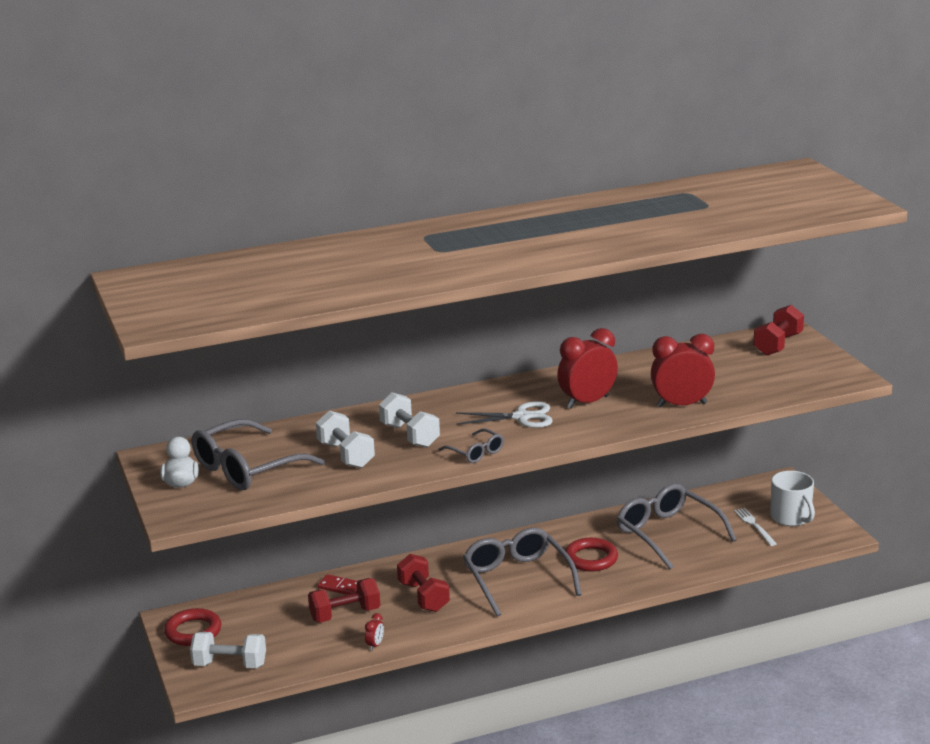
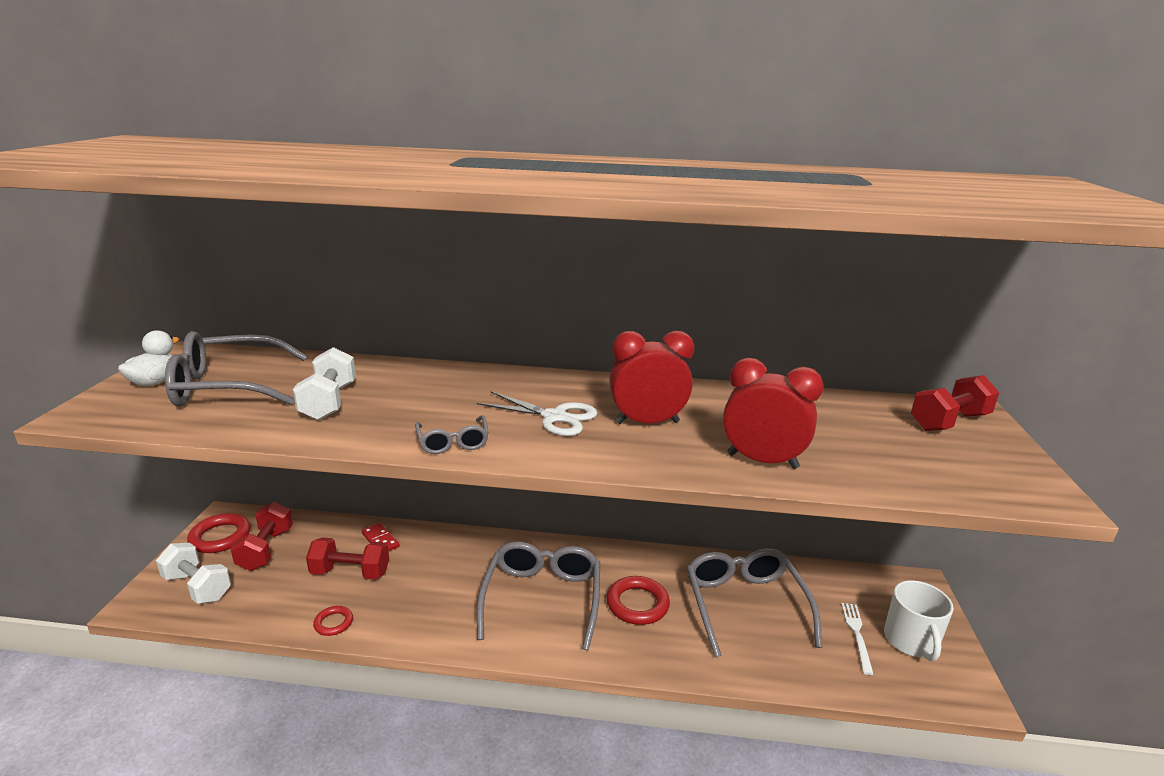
camera: 25 degrees right, 0 degrees up
(375, 645) = (333, 623): red clock -> red ring
(410, 435) = (417, 401): white dumbbell -> none
(423, 597) = (436, 582): red dumbbell -> red dumbbell (265, 549)

